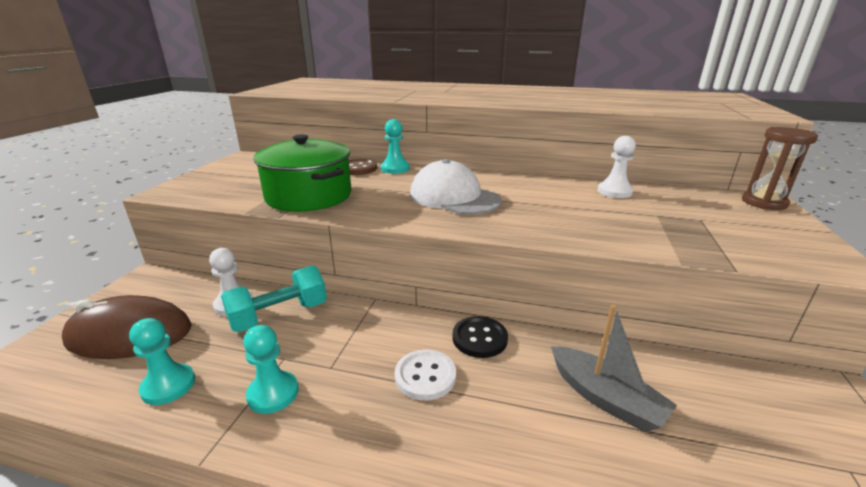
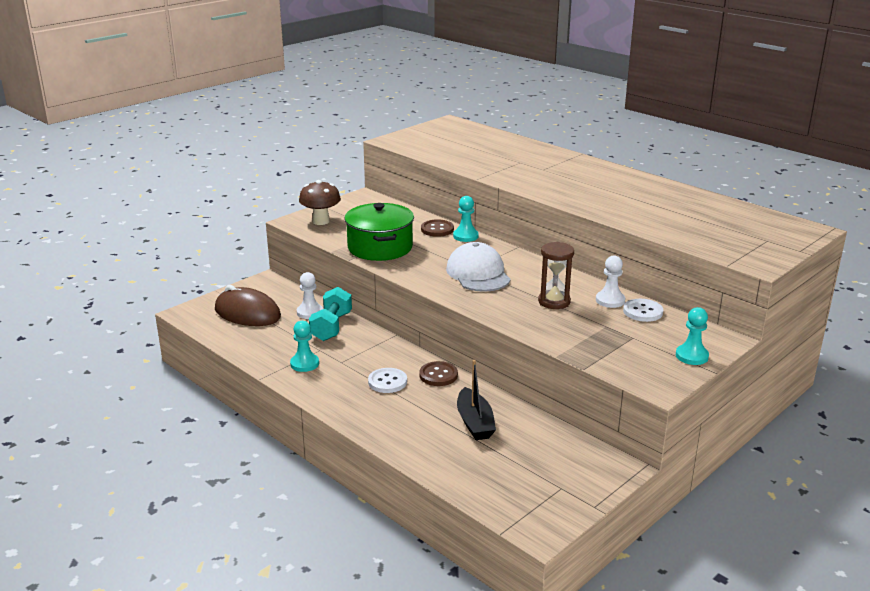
camera: 30 degrees right, 0 degrees up
(168, 386) = (257, 344): turquoise pawn -> turquoise pawn (691, 356)
(207, 185) = (321, 221): none -> brown mushroom
(279, 315) = (331, 327): turquoise dumbbell -> turquoise dumbbell turned 75 degrees counterclockwise
(479, 338) = (438, 375): black button -> brown button
(605, 398) = (475, 422): grey boat -> black boat
(658, 194) = (643, 312): none -> white button
(764, 203) = (717, 341): brown hourglass -> brown hourglass (554, 302)

